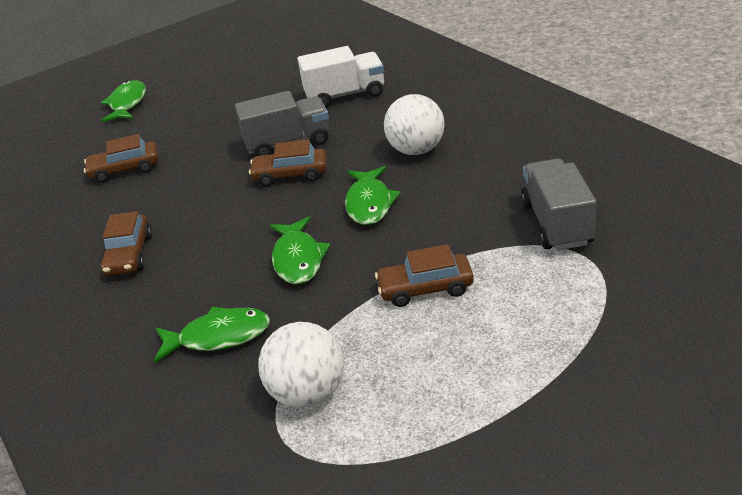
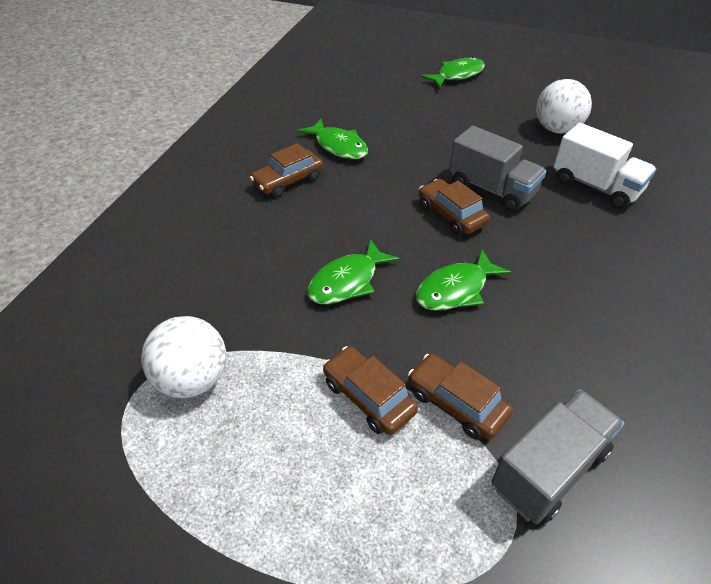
camera: 50 degrees right, 10 degrees up
(125, 169) = (380, 121): brown car -> brown car (456, 403)
(219, 336) = (228, 284): green fish -> green fish (338, 146)
(416, 150) = (563, 282): white ball -> white ball (556, 129)

